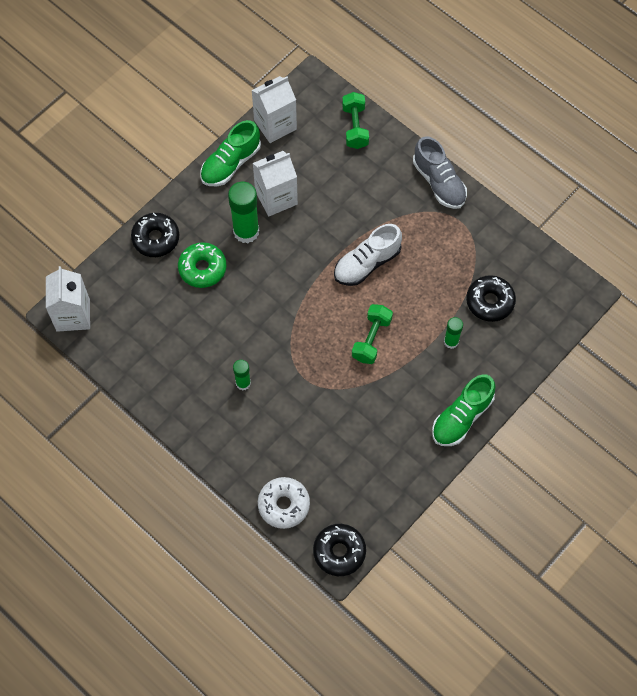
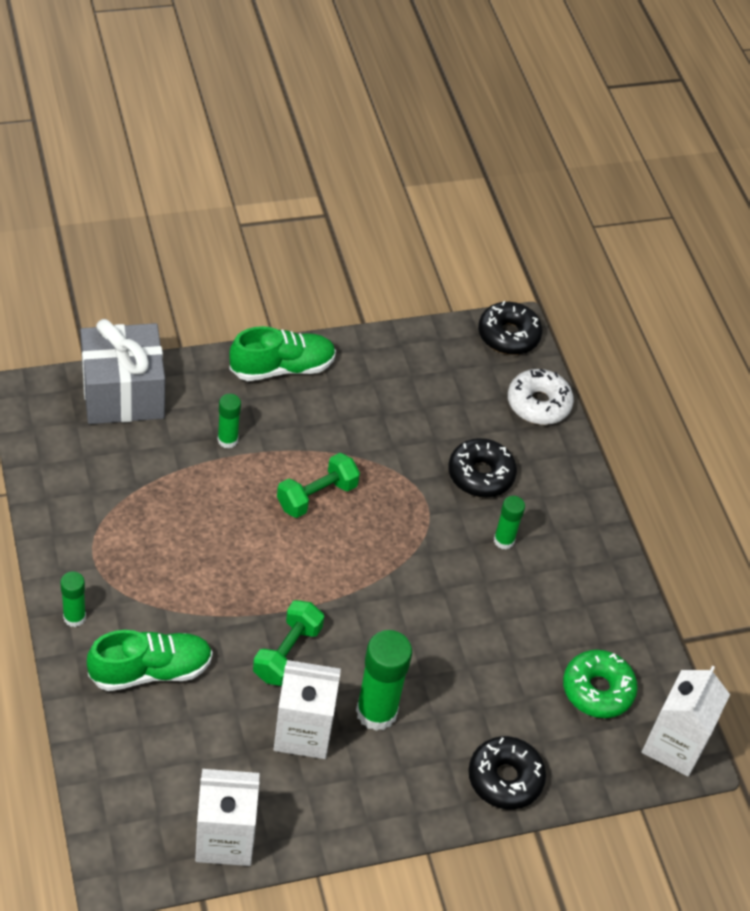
camera: 155 degrees left, 15 degrees down
(202, 268) = (466, 700): green donut -> green donut (597, 690)
(230, 163) = (331, 820): green shoe -> green shoe (150, 671)
(355, 127) = (117, 762): green dumbbell -> green dumbbell (287, 653)
(367, 263) = (252, 579): white shoe -> none
(439, 182) = (74, 617): grey shoe -> green glue stick
(490, 302) = (145, 451): black donut -> black donut (480, 475)
(536, 331) = (123, 394): none -> grey gift

